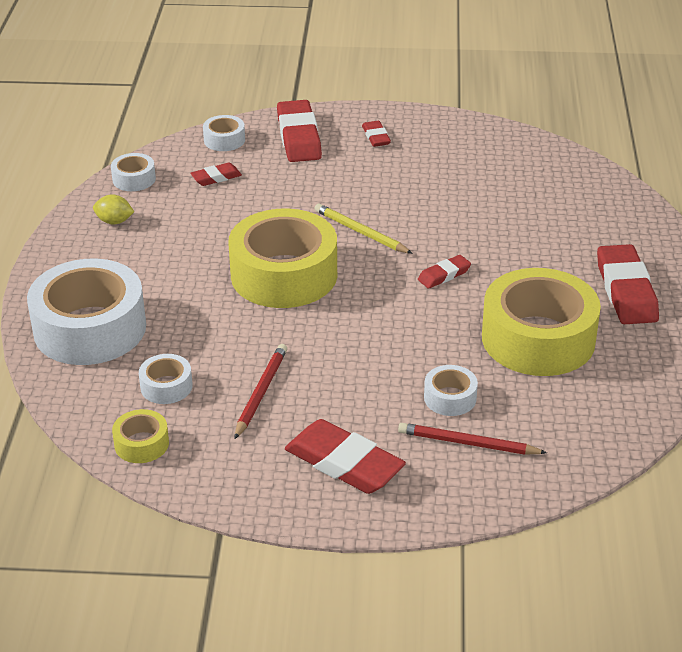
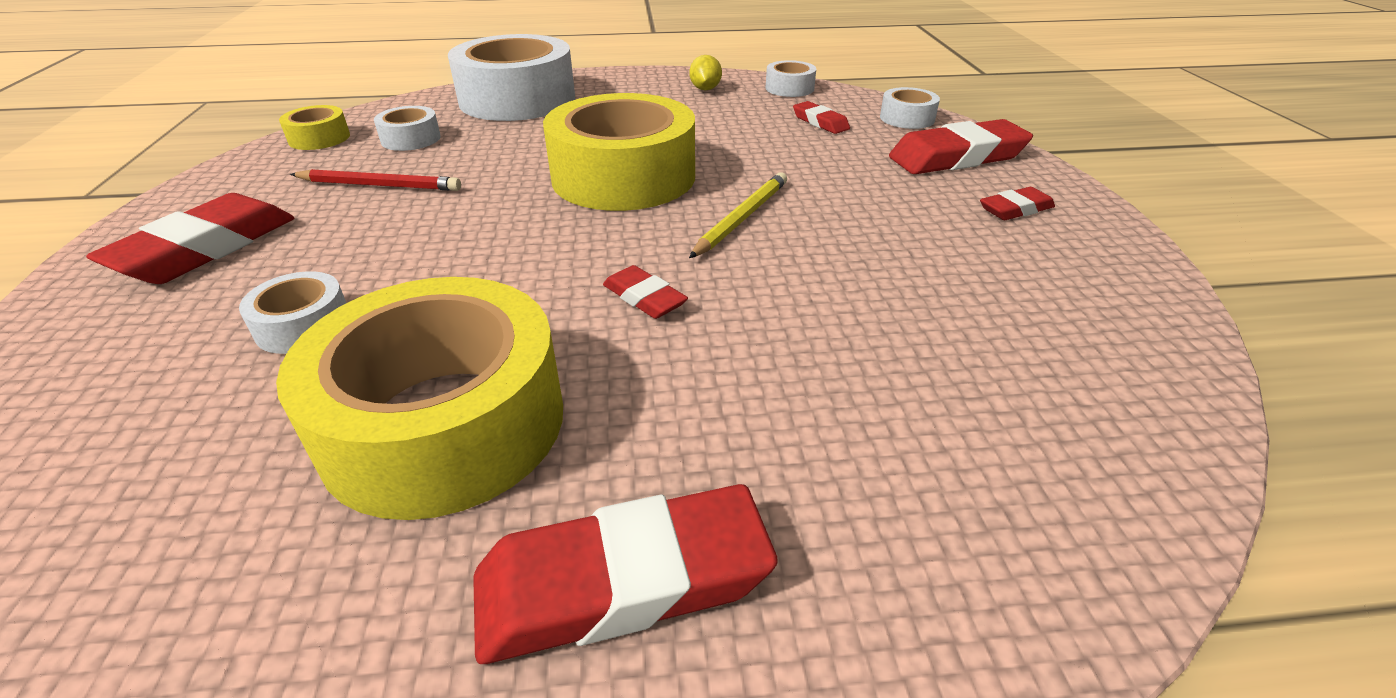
camera: 80 degrees right, 0 degrees up
(468, 443) = (175, 351): red pencil -> none

